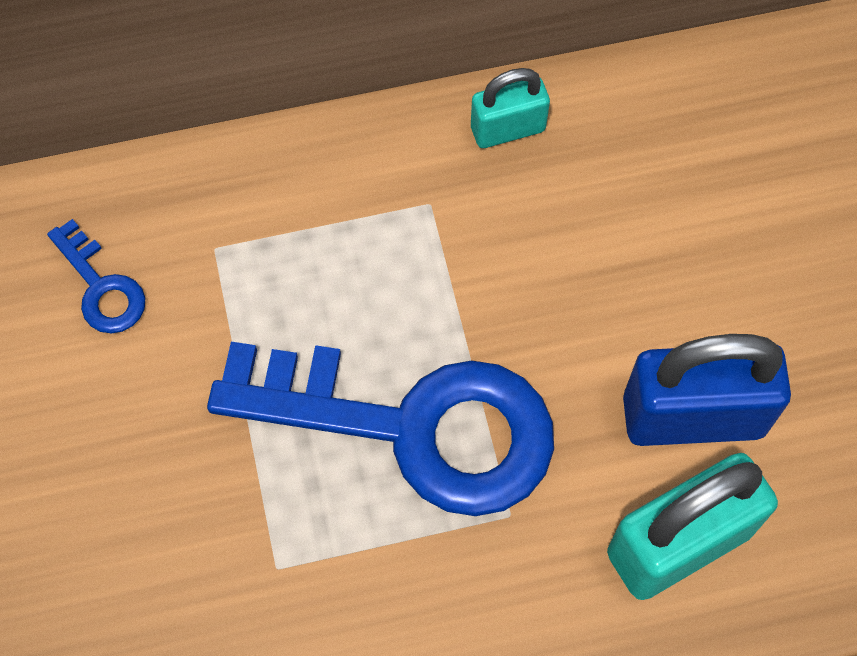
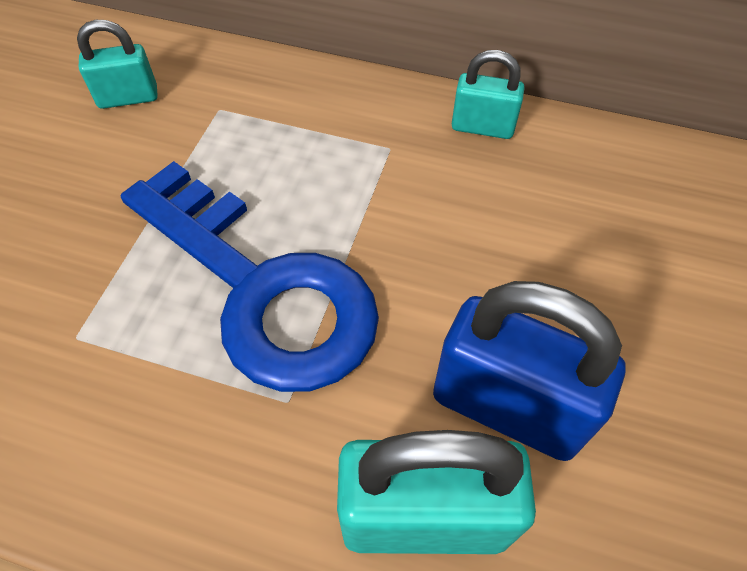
camera: 30 degrees right, 10 degrees down
(101, 287) = (128, 98): blue key -> turquoise padlock

